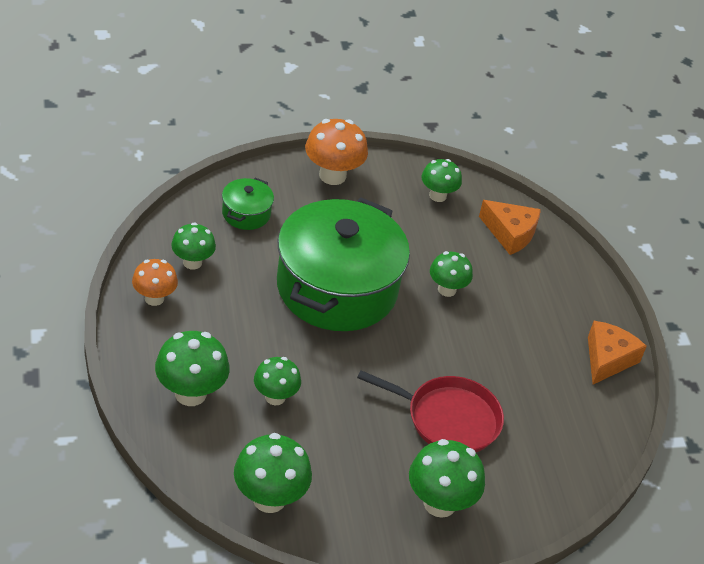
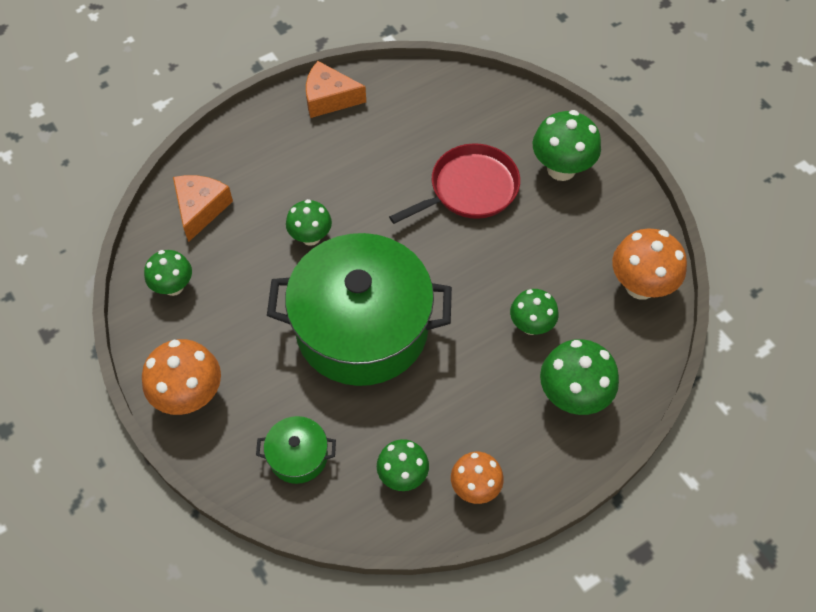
camera: 105 degrees left, 15 degrees up
(269, 498) = (640, 286): green mushroom -> orange mushroom
(448, 419) = (469, 189): red pan -> red pan turned 60 degrees clockwise

